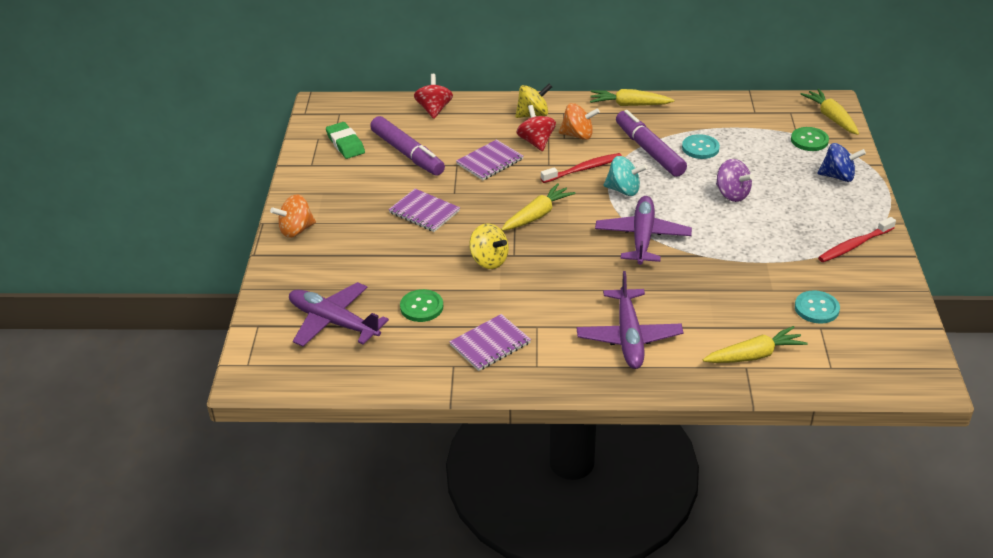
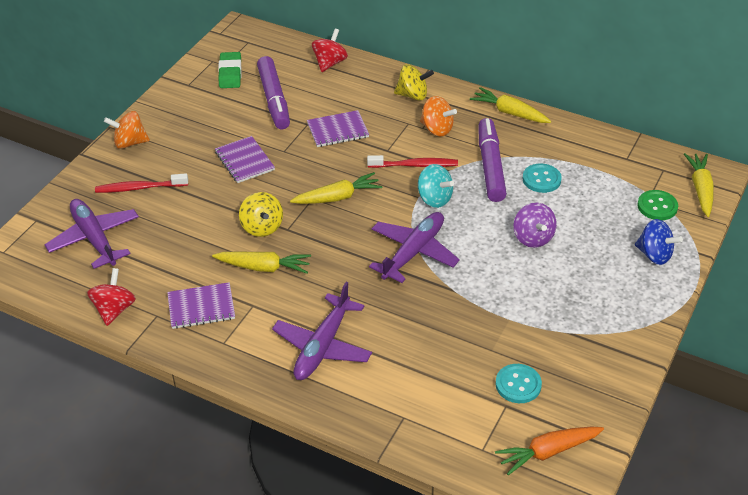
camera: 25 degrees right, 5 degrees up
(421, 307) = (173, 251): green button -> none
(536, 142) = (394, 124): red spinning top -> red spinning top (114, 309)
(754, 355) = (420, 408): yellow carrot -> yellow carrot (264, 267)
(854, 245) = (610, 333): red toothbrush -> red toothbrush (139, 188)
(883, 349) = (548, 452): none -> orange carrot

